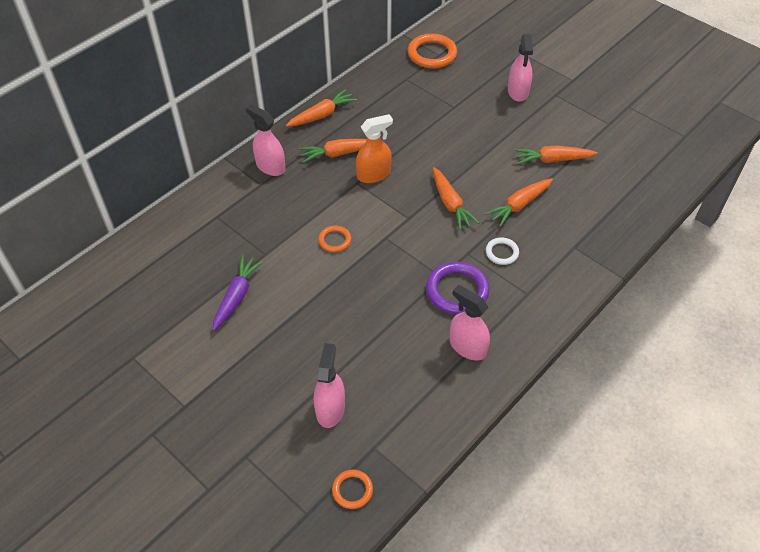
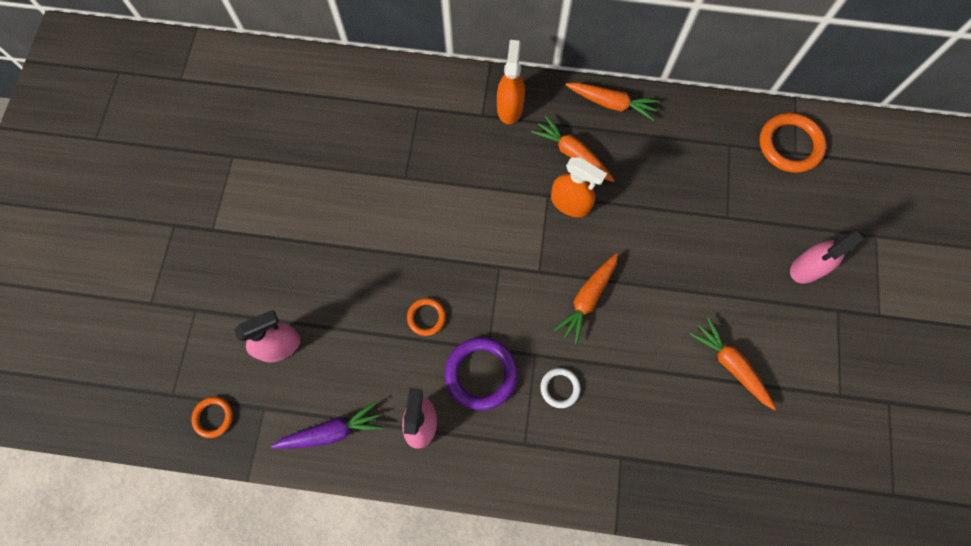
camera: 55 degrees right, 20 degrees up
(237, 296) = (344, 188): purple carrot -> purple carrot (332, 431)
(270, 166) = (510, 107): pink spray bottle -> orange spray bottle
(335, 240) = (463, 224): orange ring -> orange ring (426, 317)
(519, 205) = (636, 368): orange carrot -> none

